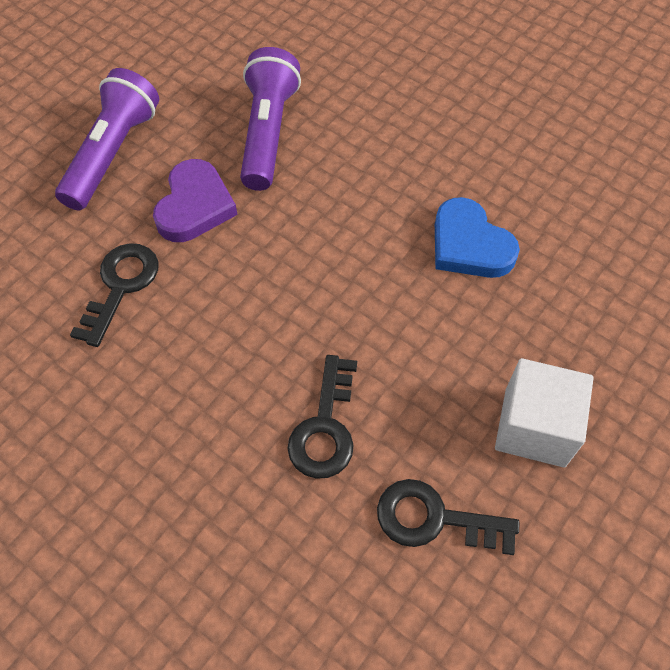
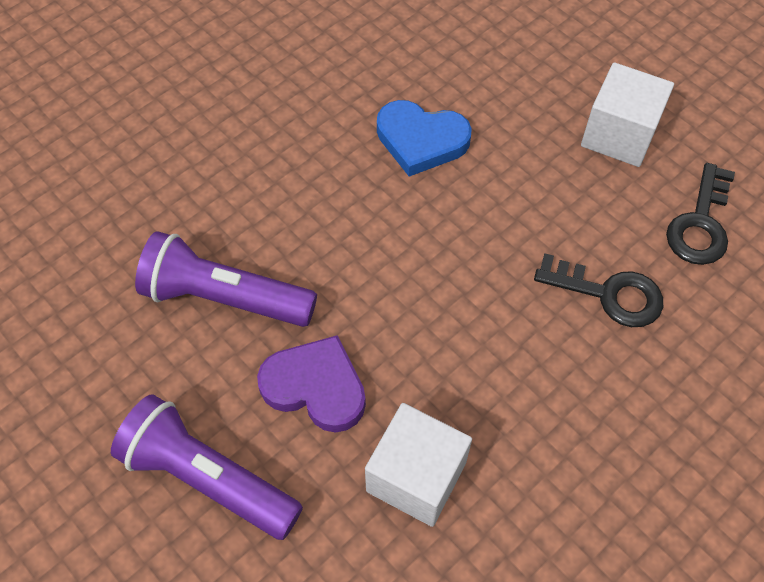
camera: 80 degrees left, 0 degrees up
(120, 286) = (416, 477): black key -> white cube
(469, 245) = (421, 140): blue heart -> blue heart turned 45 degrees clockwise

